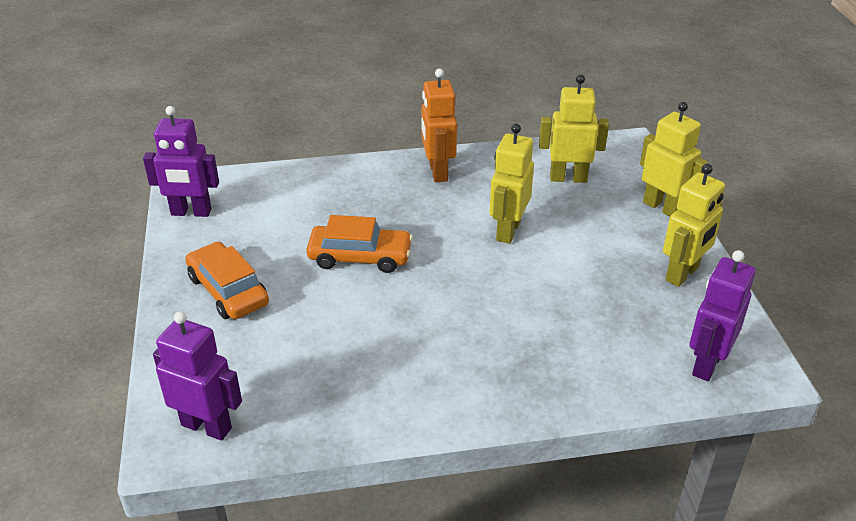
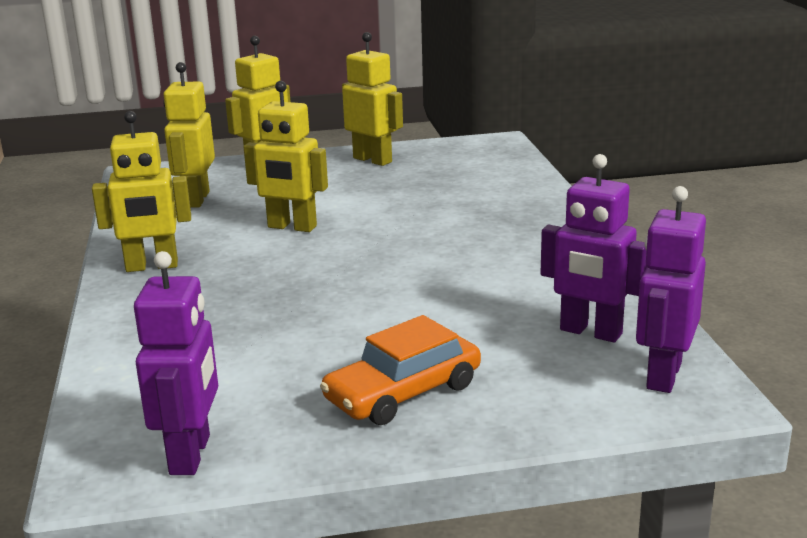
camera: 90 degrees left, 15 degrees down
(360, 257) = (332, 305): orange car -> none
(437, 172) = (152, 266): orange robot -> yellow robot
(706, 364) = (492, 157): purple robot -> purple robot (590, 332)

